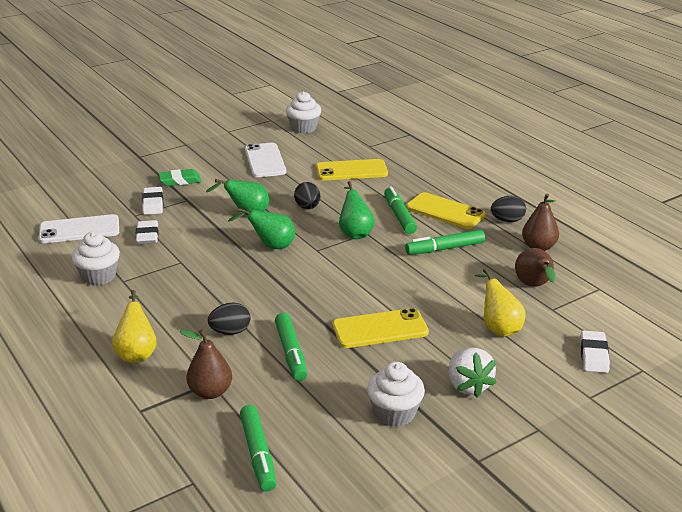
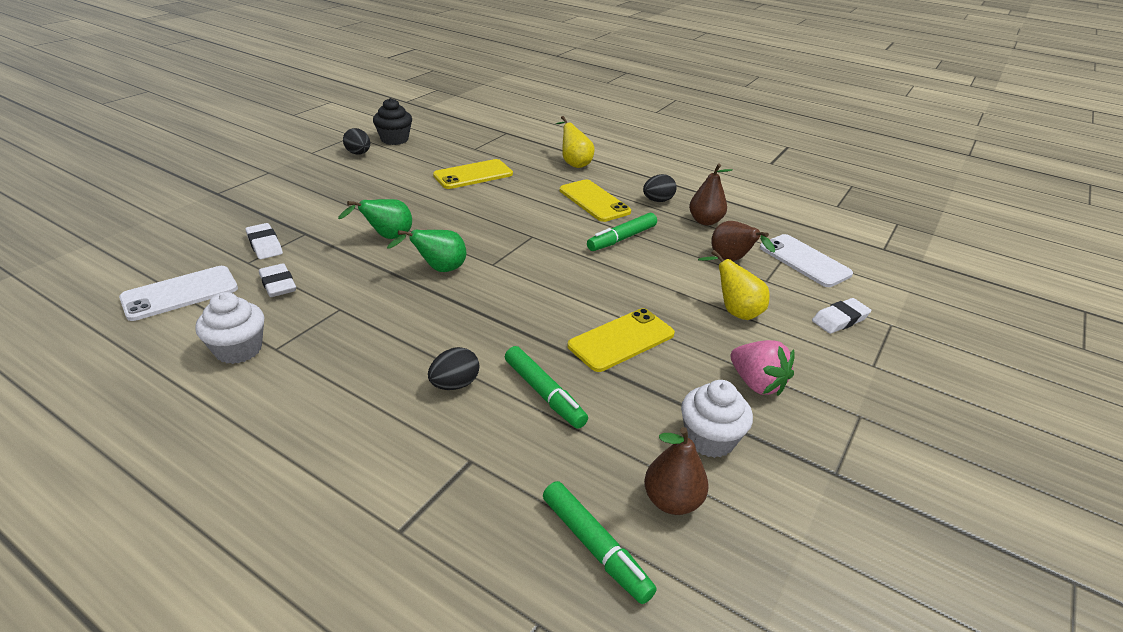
camera: 25 degrees left, 5 degrees up
(137, 353) = (348, 445): yellow pear -> yellow pear (574, 163)
(180, 181) = (284, 213): green eraser -> none
(210, 392) = (479, 474): brown pear -> brown pear (672, 501)
(265, 161) = (372, 177): white phone -> white phone (804, 261)
(303, 128) = (394, 139): white cupcake -> black cupcake
(307, 207) = (452, 219): black egg -> black egg (358, 153)
(355, 233) = (520, 238): green pear -> none
(399, 216) = (553, 213): green marker -> none
(445, 211) = (594, 201): yellow phone -> yellow phone turned 45 degrees clockwise
(468, 385) = (756, 383): white strawberry -> pink strawberry
(593, 355) = (840, 319): white eraser -> white eraser turned 75 degrees clockwise

